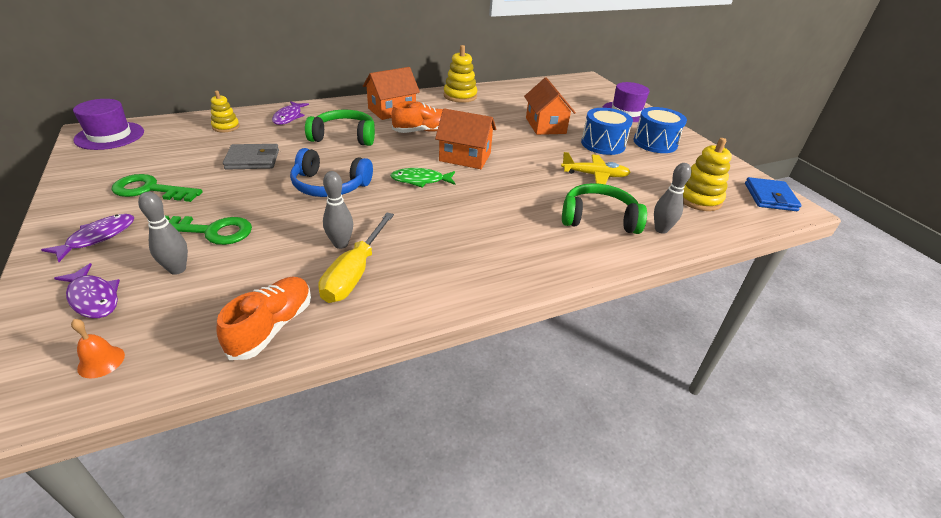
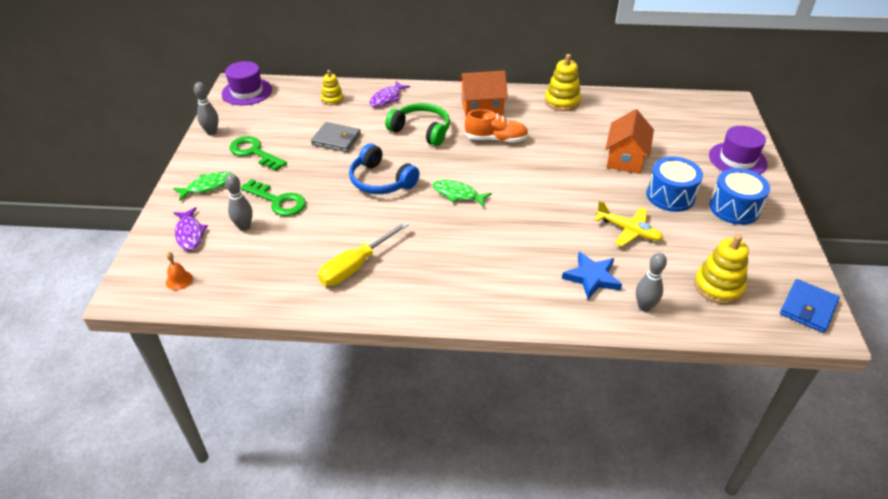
camera: 30 degrees right, 5 degrees up
(98, 237) = (208, 186): purple fish -> green fish
(272, 327) = (281, 290): orange shoe -> none
(341, 244) = (359, 238): grey bowling pin -> grey bowling pin (212, 132)
(465, 157) = (514, 178): orange house -> none
(598, 218) = (591, 277): green headphones -> blue star

